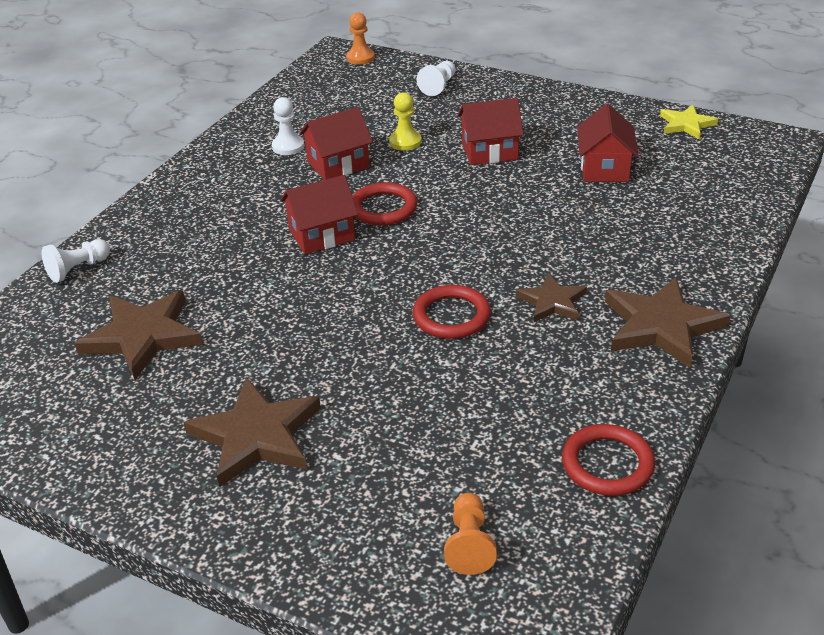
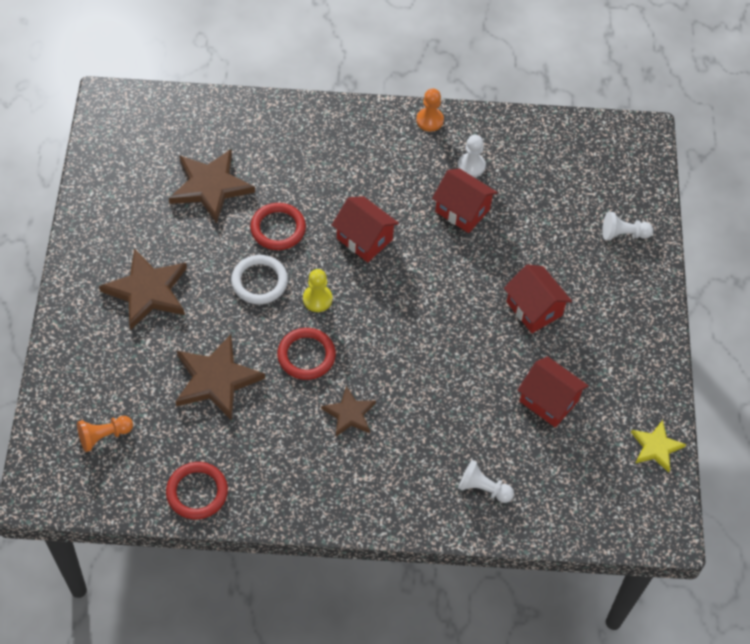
camera: 60 degrees right, 20 degrees up
(78, 269) = (261, 114): white pawn -> white pawn (483, 488)
(318, 328) = (259, 281): none -> white ring
(360, 58) = (642, 156): orange pawn -> orange pawn (429, 120)
(383, 208) = (417, 265): red ring -> red ring (278, 228)
(405, 142) = (518, 243): yellow pawn -> yellow pawn (317, 299)
(604, 168) = (549, 401): red house -> red house turned 60 degrees clockwise
(661, 326) = (351, 492): brown star -> brown star (216, 380)

